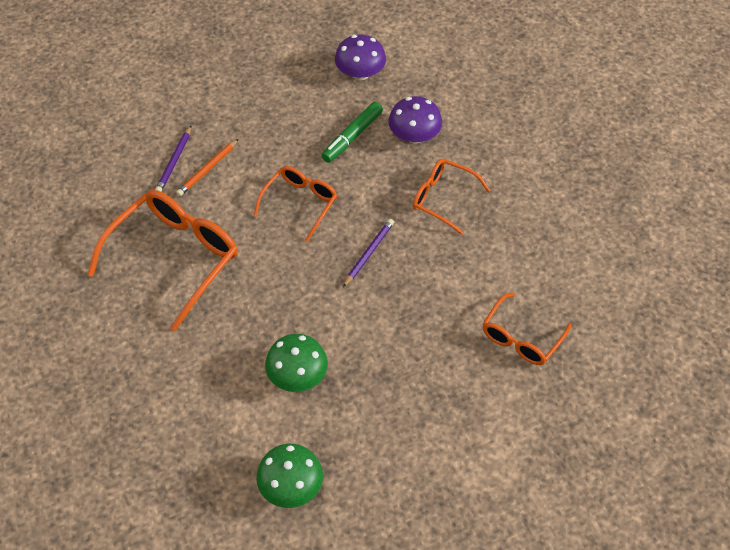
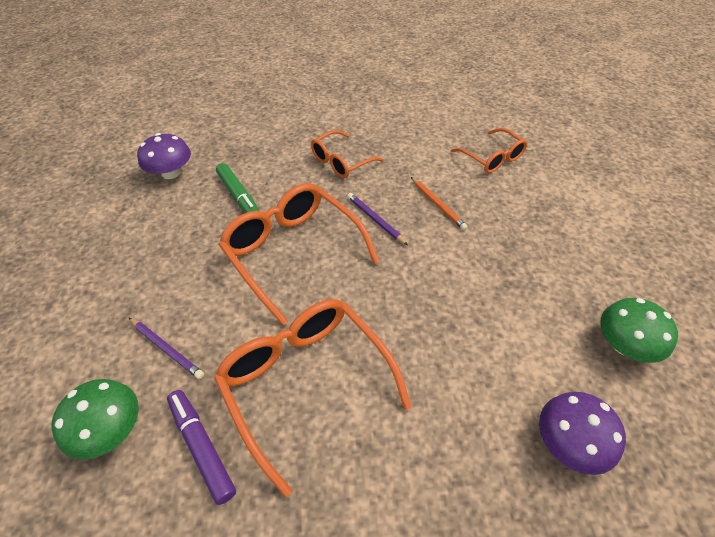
camera: 70 degrees left, 5 degrees down
(108, 216) = (201, 447): none -> purple marker
(207, 169) = (200, 318): orange pencil -> orange pencil (437, 205)
(297, 376) = (496, 306): green mushroom -> green mushroom (110, 429)
(300, 203) = (293, 252): orange glasses -> orange glasses, size x1.72
(414, 136) = (265, 160): purple mushroom -> purple mushroom (569, 443)

